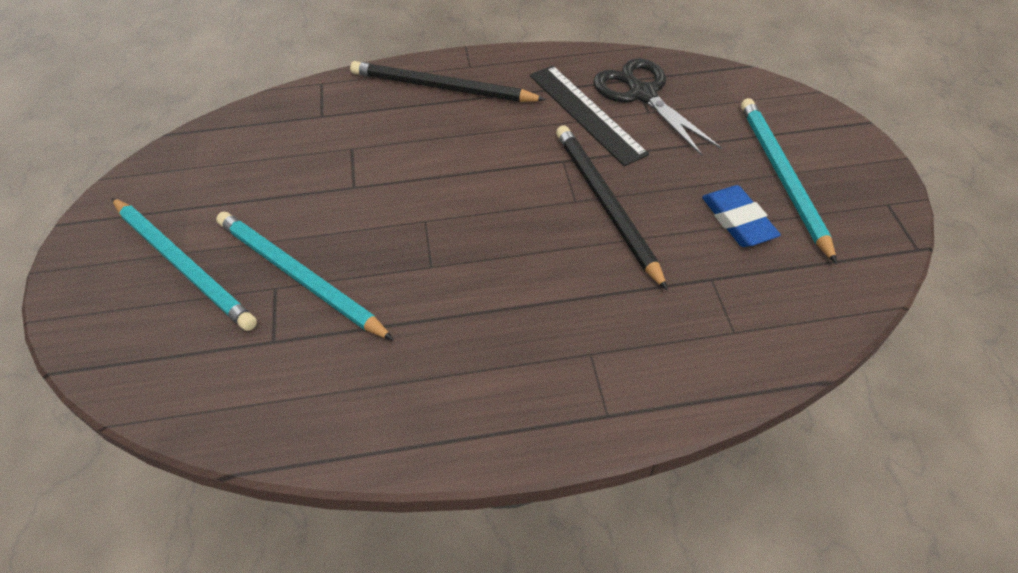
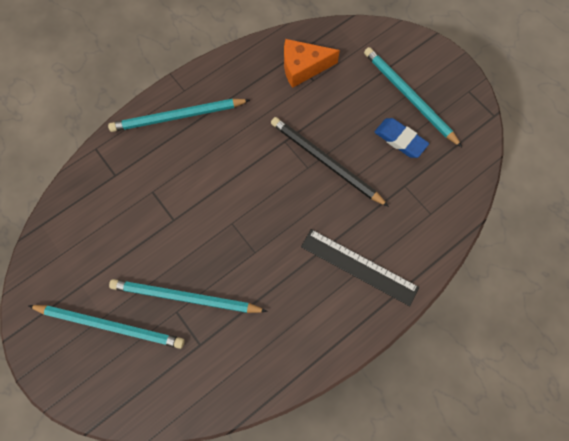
camera: 30 degrees left, 20 degrees up
(442, 87) = (177, 117): black pencil -> turquoise pencil
(586, 113) = (278, 98): black ruler -> black ruler (359, 267)
(642, 94) = (303, 67): black scissors -> orange cheese

